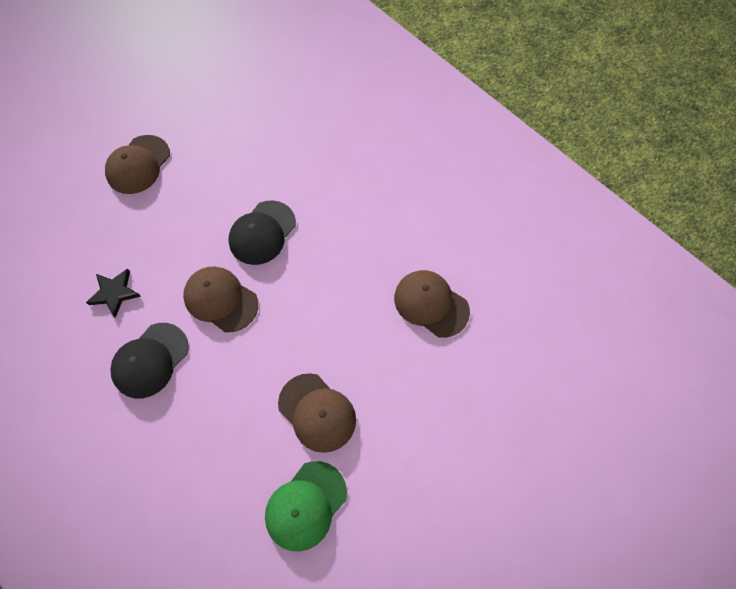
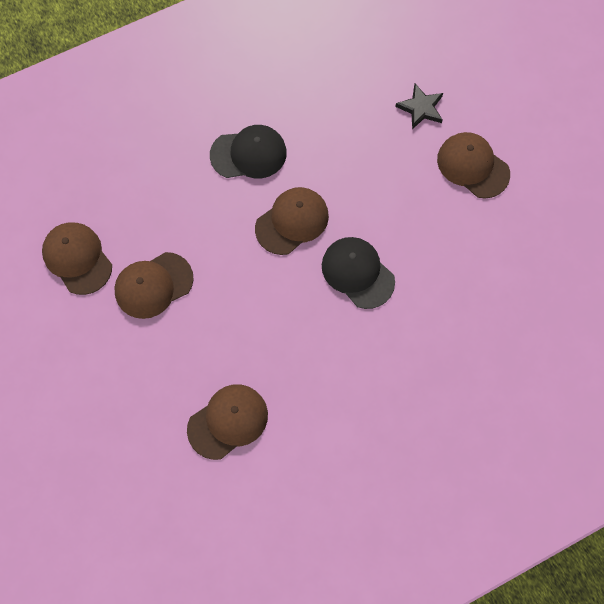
camera: 105 degrees right, 5 degrees up
(115, 293) = (326, 131): black star -> black star (421, 108)
(150, 360) = (249, 154): black cap -> black cap turned 120 degrees clockwise
(306, 505) = (77, 258): green cap -> brown cap

